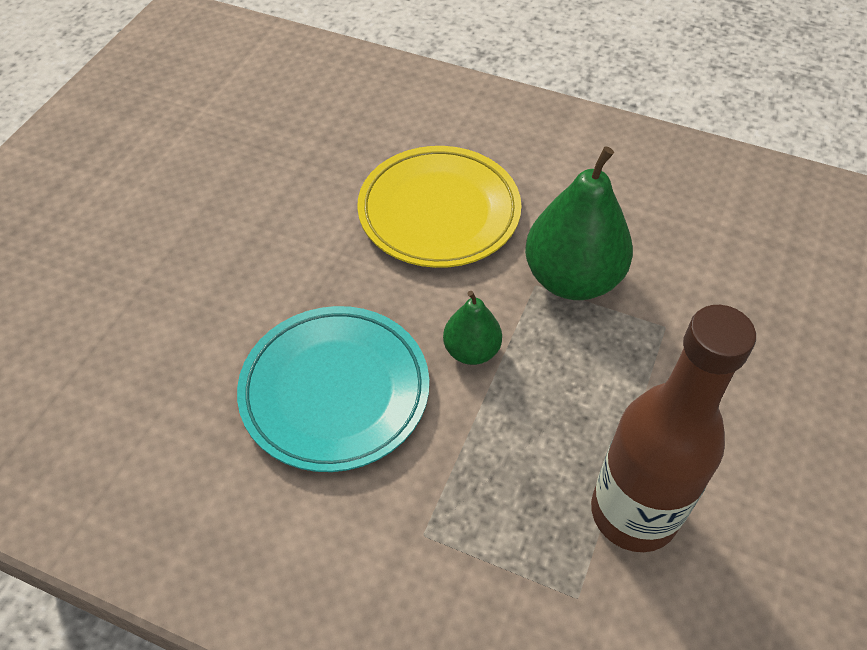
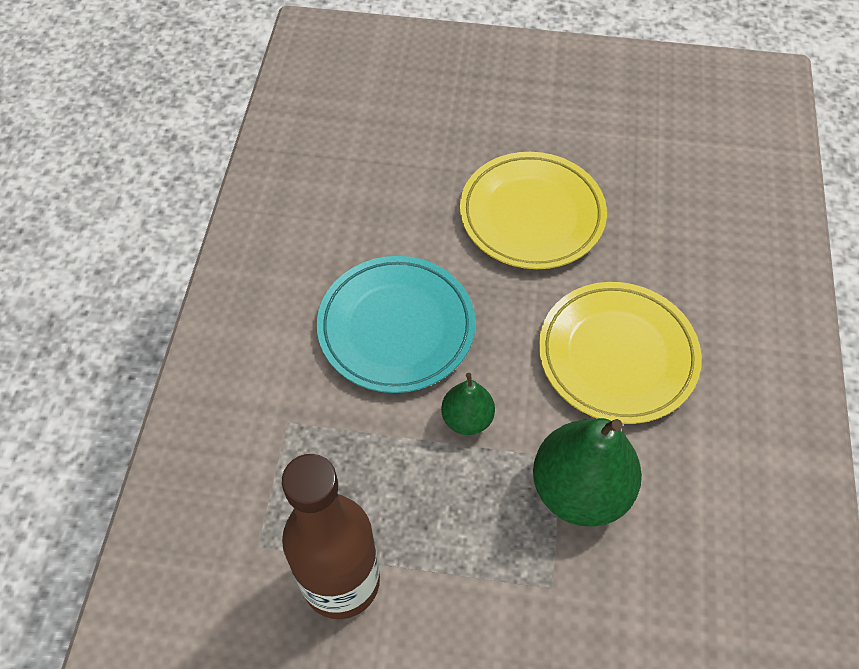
camera: 75 degrees right, 5 degrees up
(243, 232) = (532, 215): none -> yellow plate

